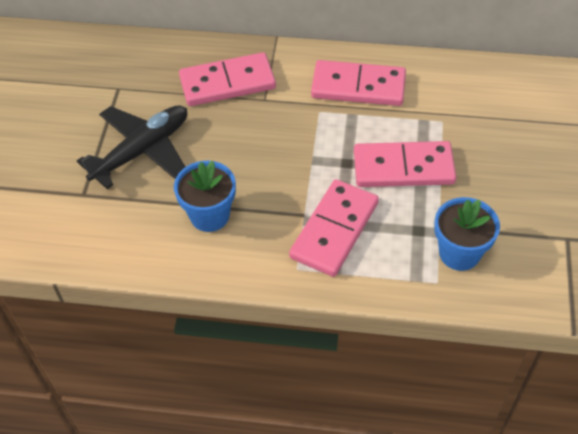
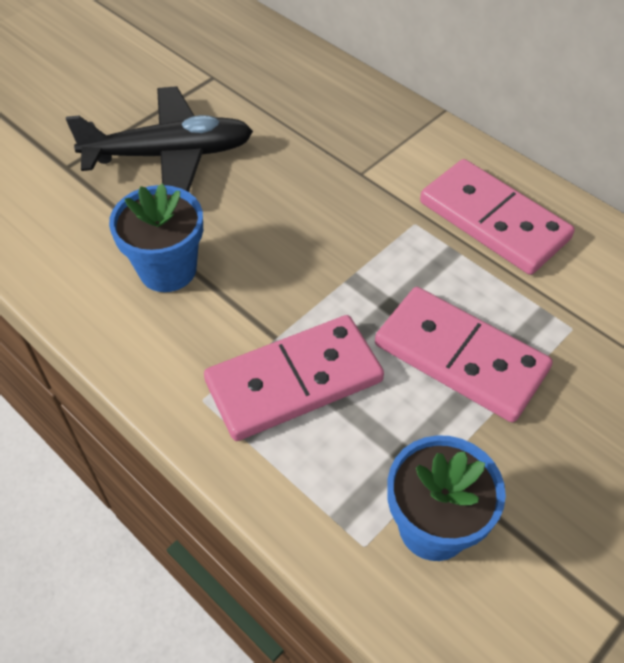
camera: 35 degrees right, 0 degrees up
(227, 83) = (336, 132): pink domino -> none

